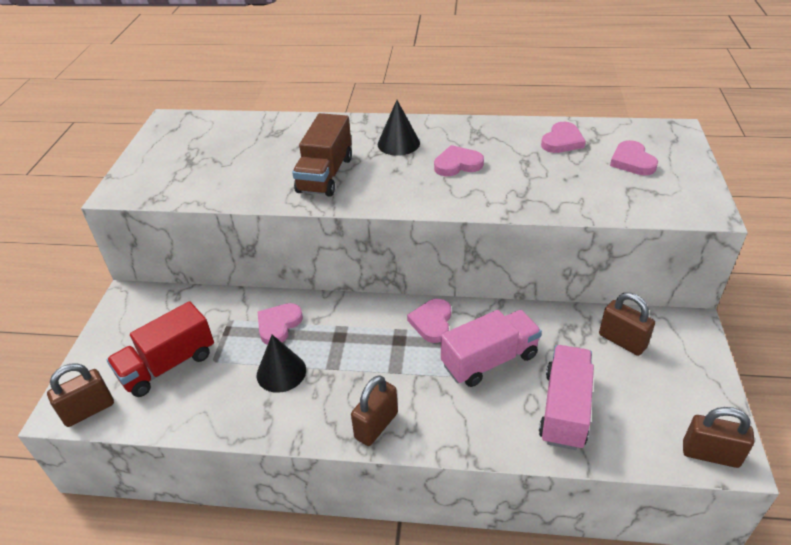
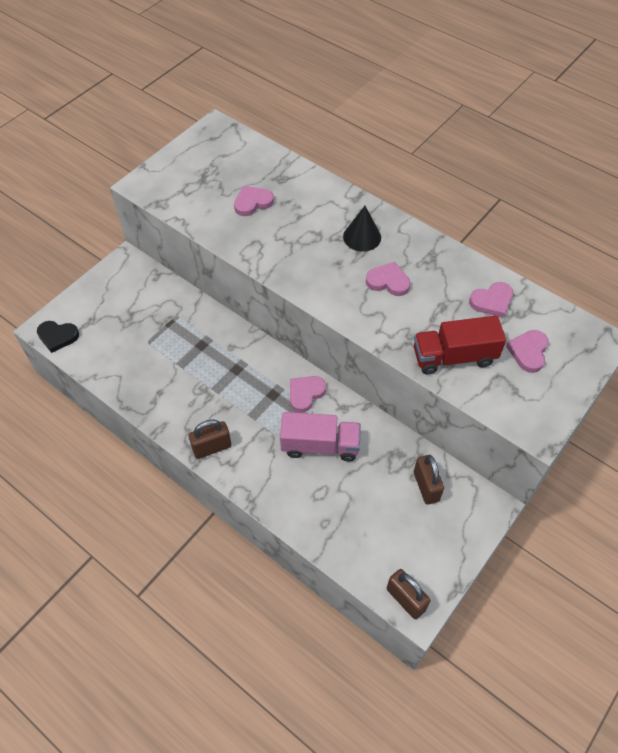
camera: 30 degrees right, 15 degrees up
(89, 410) = (57, 336): brown padlock -> black heart
(168, 365) = (119, 329): red truck -> red truck (454, 357)
(278, 325) = (204, 337): pink heart -> pink heart (252, 202)
(281, 372) = (182, 375): black cone -> none
(325, 174) = (285, 241): brown truck -> none
(564, 409) = (339, 510): pink truck -> none

